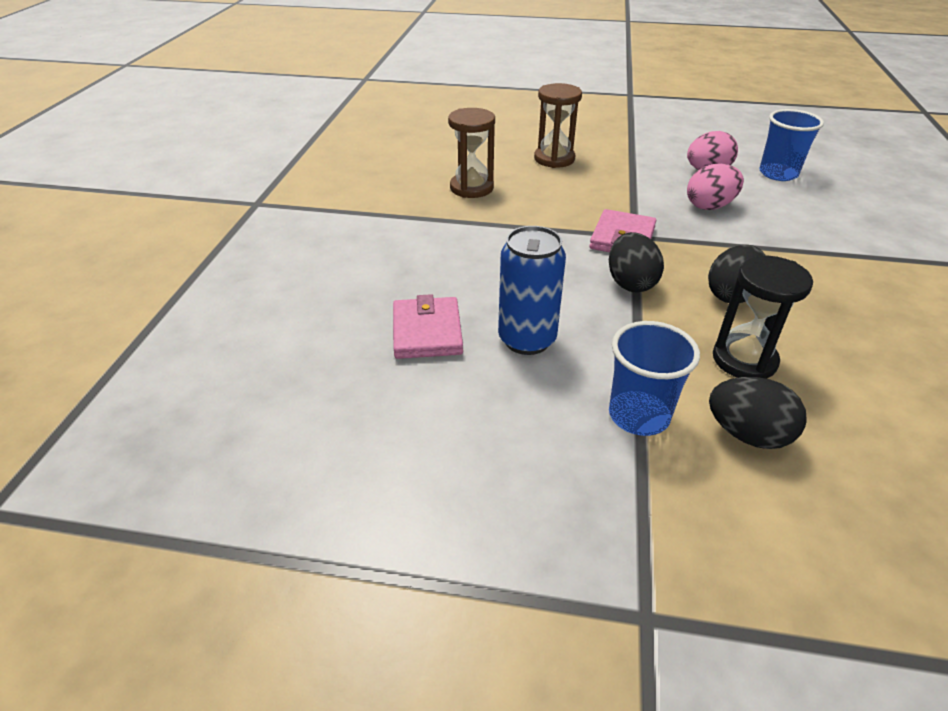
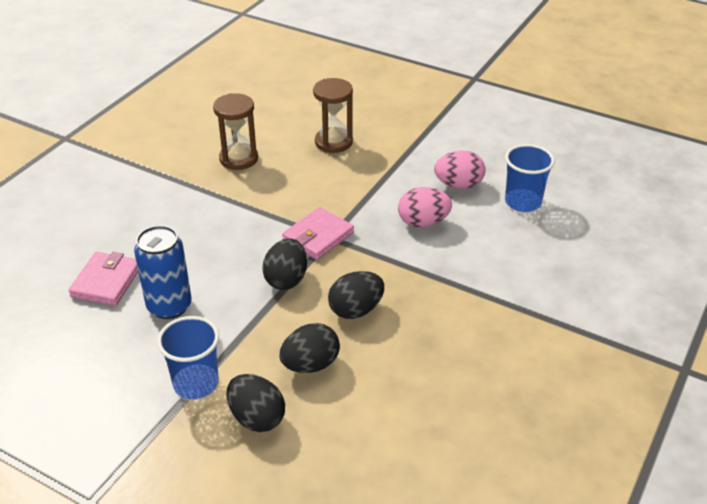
camera: 20 degrees right, 0 degrees up
(744, 360) = (310, 365): black hourglass -> black egg

